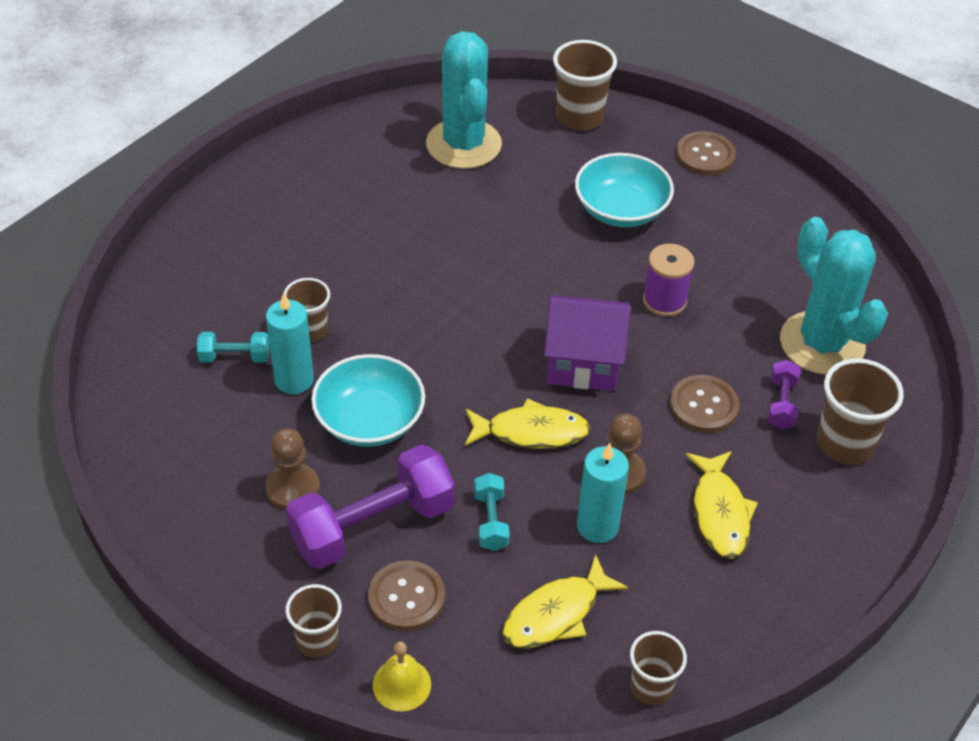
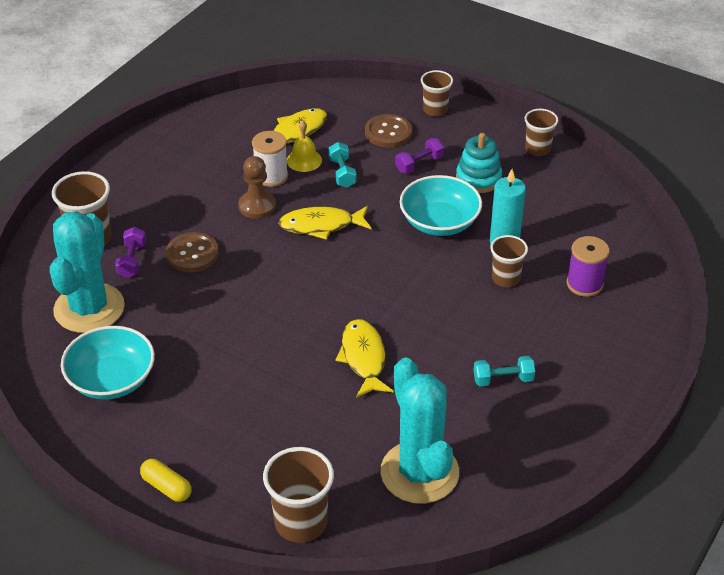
camera: 175 degrees right, 5 degrees down
(235, 357) = (555, 254): turquoise dumbbell -> turquoise dumbbell (503, 379)
(293, 489) = (478, 178): brown pawn -> turquoise stacking toy
(372, 526) = (419, 164): purple dumbbell -> purple dumbbell, size x0.47
(401, 684) = (381, 97): yellow bell -> yellow bell (304, 160)
(583, 363) = (285, 275): purple house -> none
(597, 526) = (271, 176): turquoise candle -> white spool
(621, 210) = (255, 414): turquoise bowl -> turquoise bowl (111, 380)
(651, 687) = (238, 106): brown cup -> brown cup (537, 149)
(664, 301) = (218, 331): purple spool -> purple spool (584, 284)
(705, 155) = (166, 487): brown button -> yellow capsule
(719, 512) = (188, 190): yellow fish -> yellow fish (363, 358)
(822, 343) = (89, 308): turquoise cactus -> turquoise cactus turned 45 degrees clockwise

